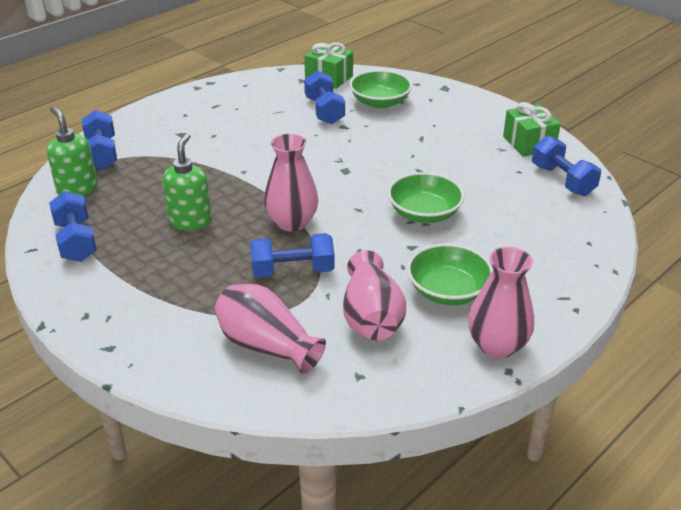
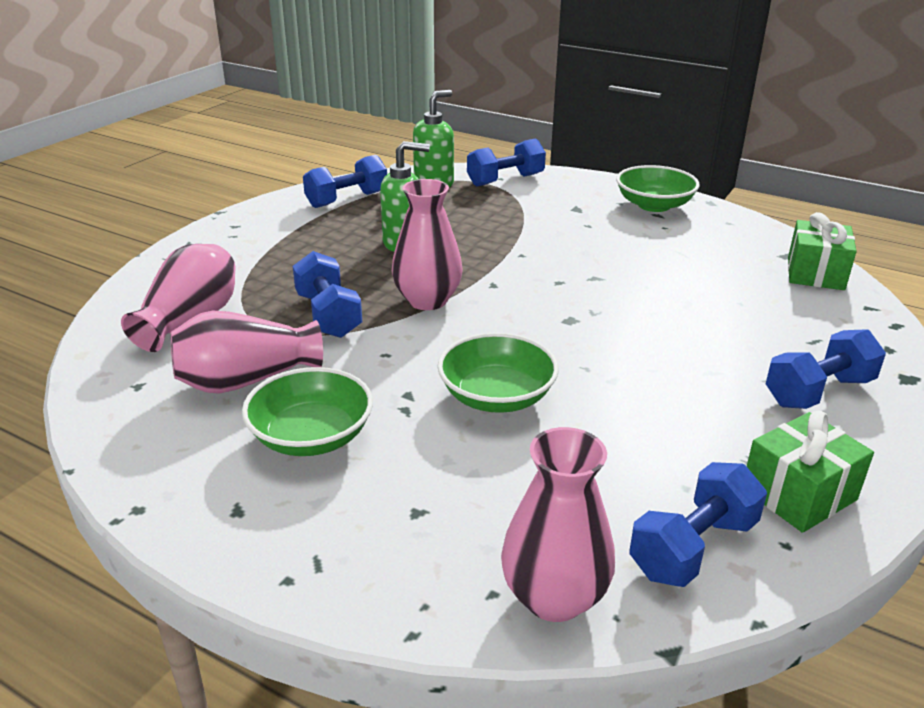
camera: 75 degrees right, 5 degrees down
(324, 111) = (715, 283): blue dumbbell -> blue dumbbell (818, 392)
(380, 102) = (788, 323): green bowl -> green bowl (654, 205)
(497, 346) = (191, 493): pink vase -> pink vase (554, 597)

